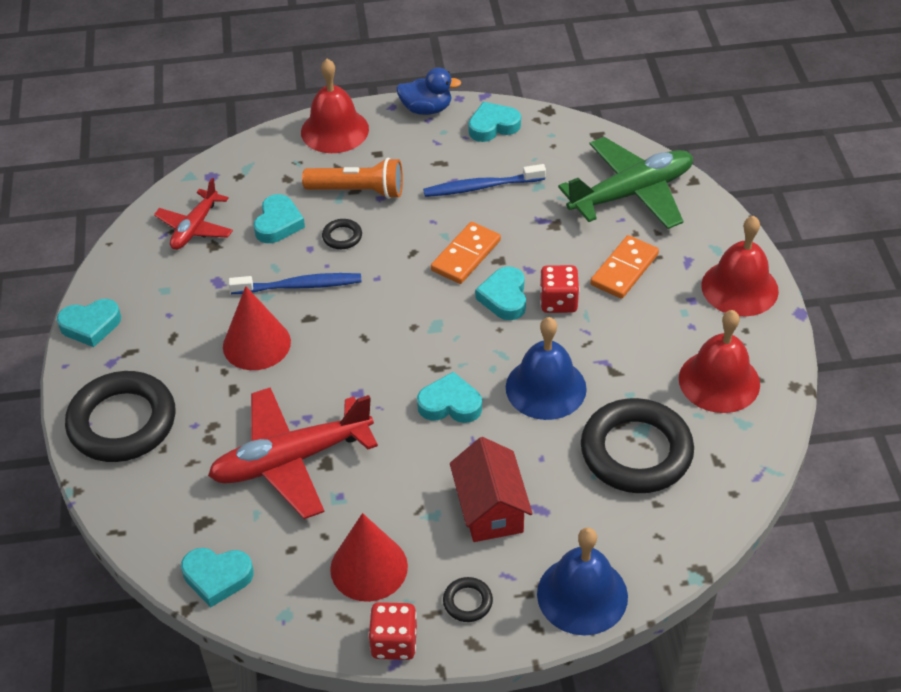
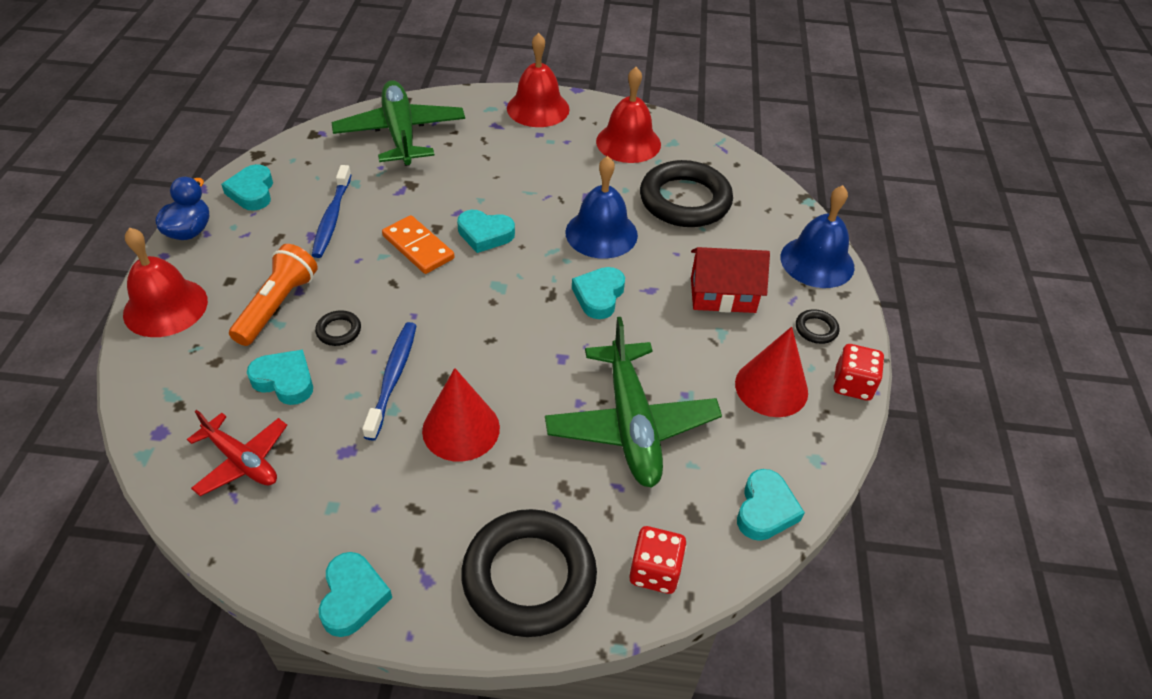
camera: 80 degrees left, 0 degrees up
(290, 460) = (631, 425): red plane -> green plane
(558, 302) = (506, 204): red dice -> red dice (655, 571)
(624, 269) = (488, 159): orange domino -> none

